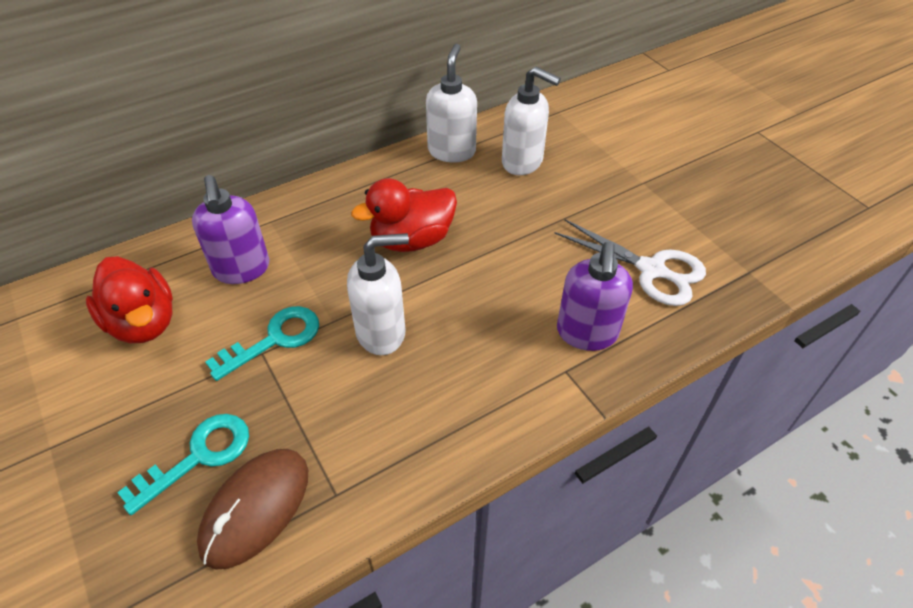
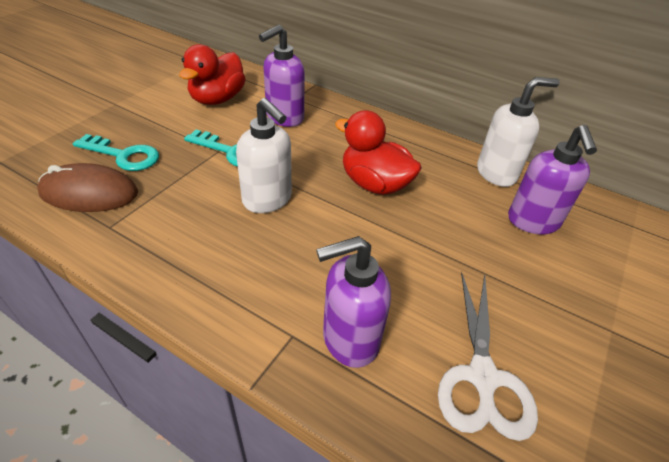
camera: 60 degrees right, 5 degrees down
(522, 162) = (533, 222): white soap dispenser -> purple soap dispenser

